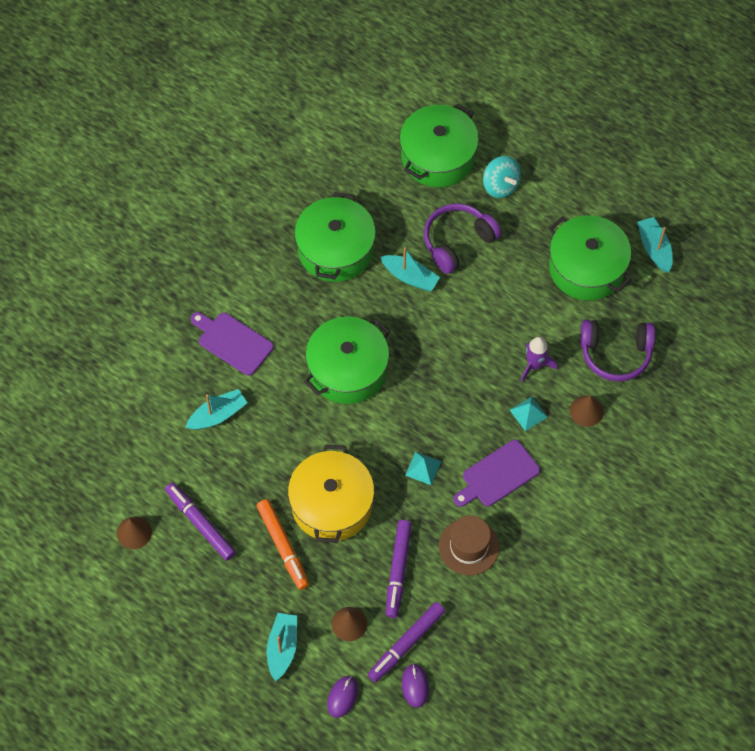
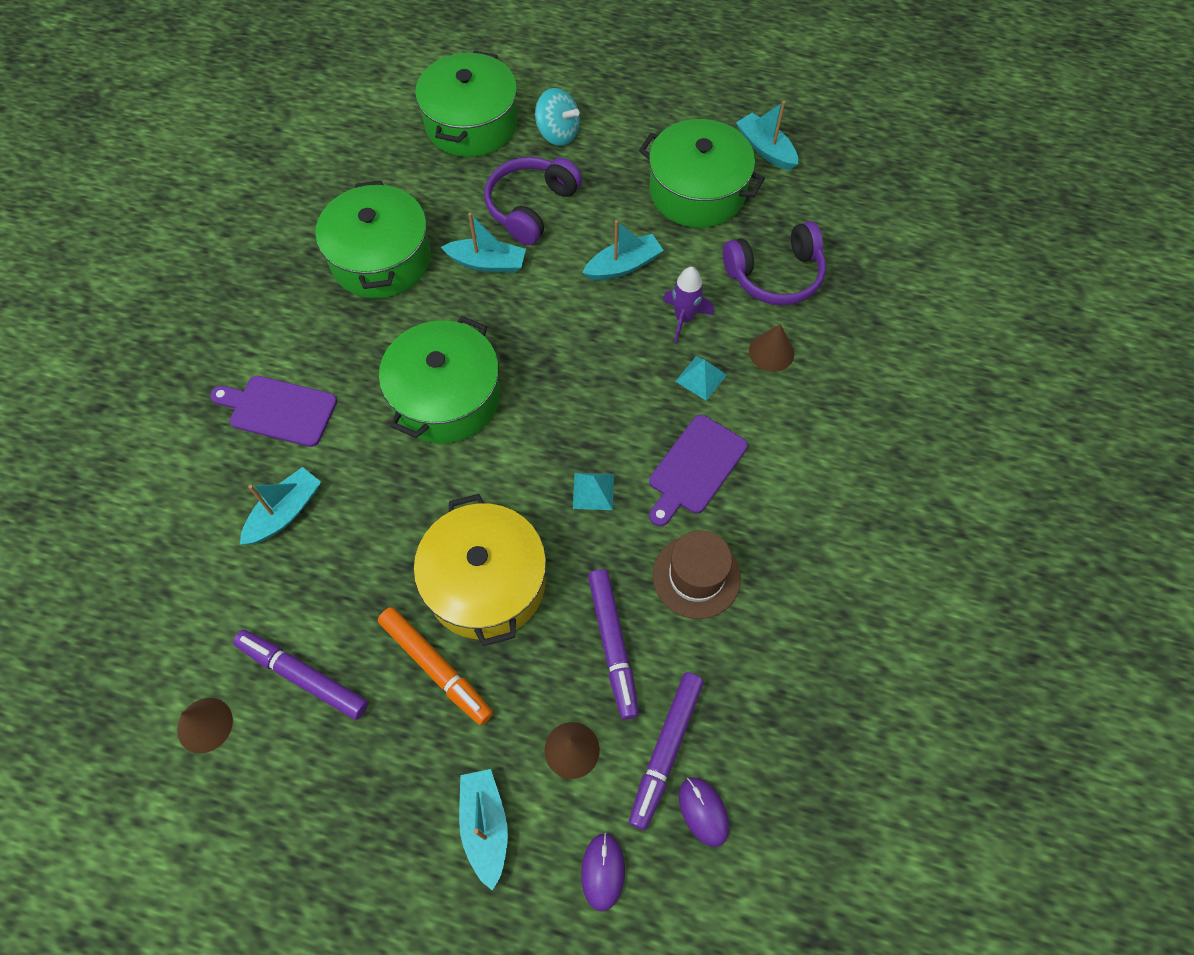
camera: 20 degrees left, 0 degrees up
(507, 310) = (623, 266): none -> turquoise boat

